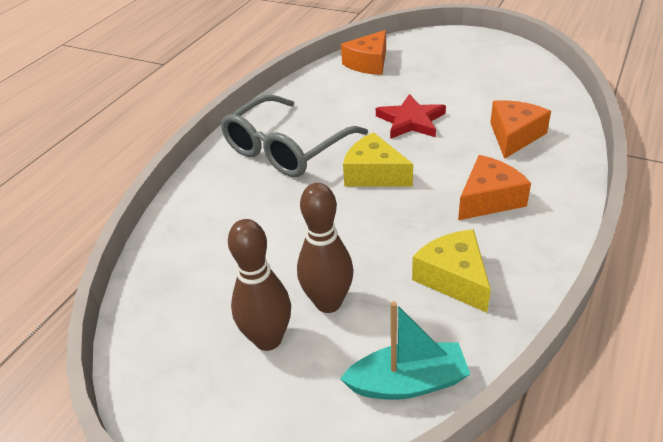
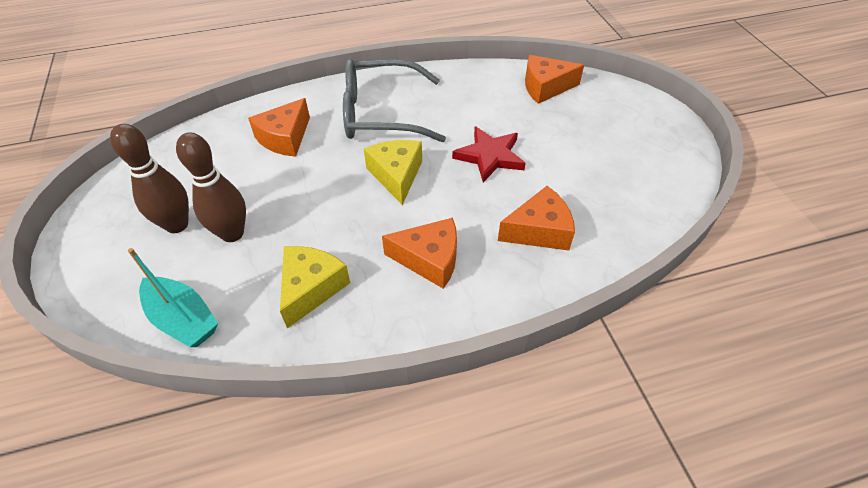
camera: 45 degrees right, 10 degrees up
(239, 216) = (285, 138): none -> orange cheese

